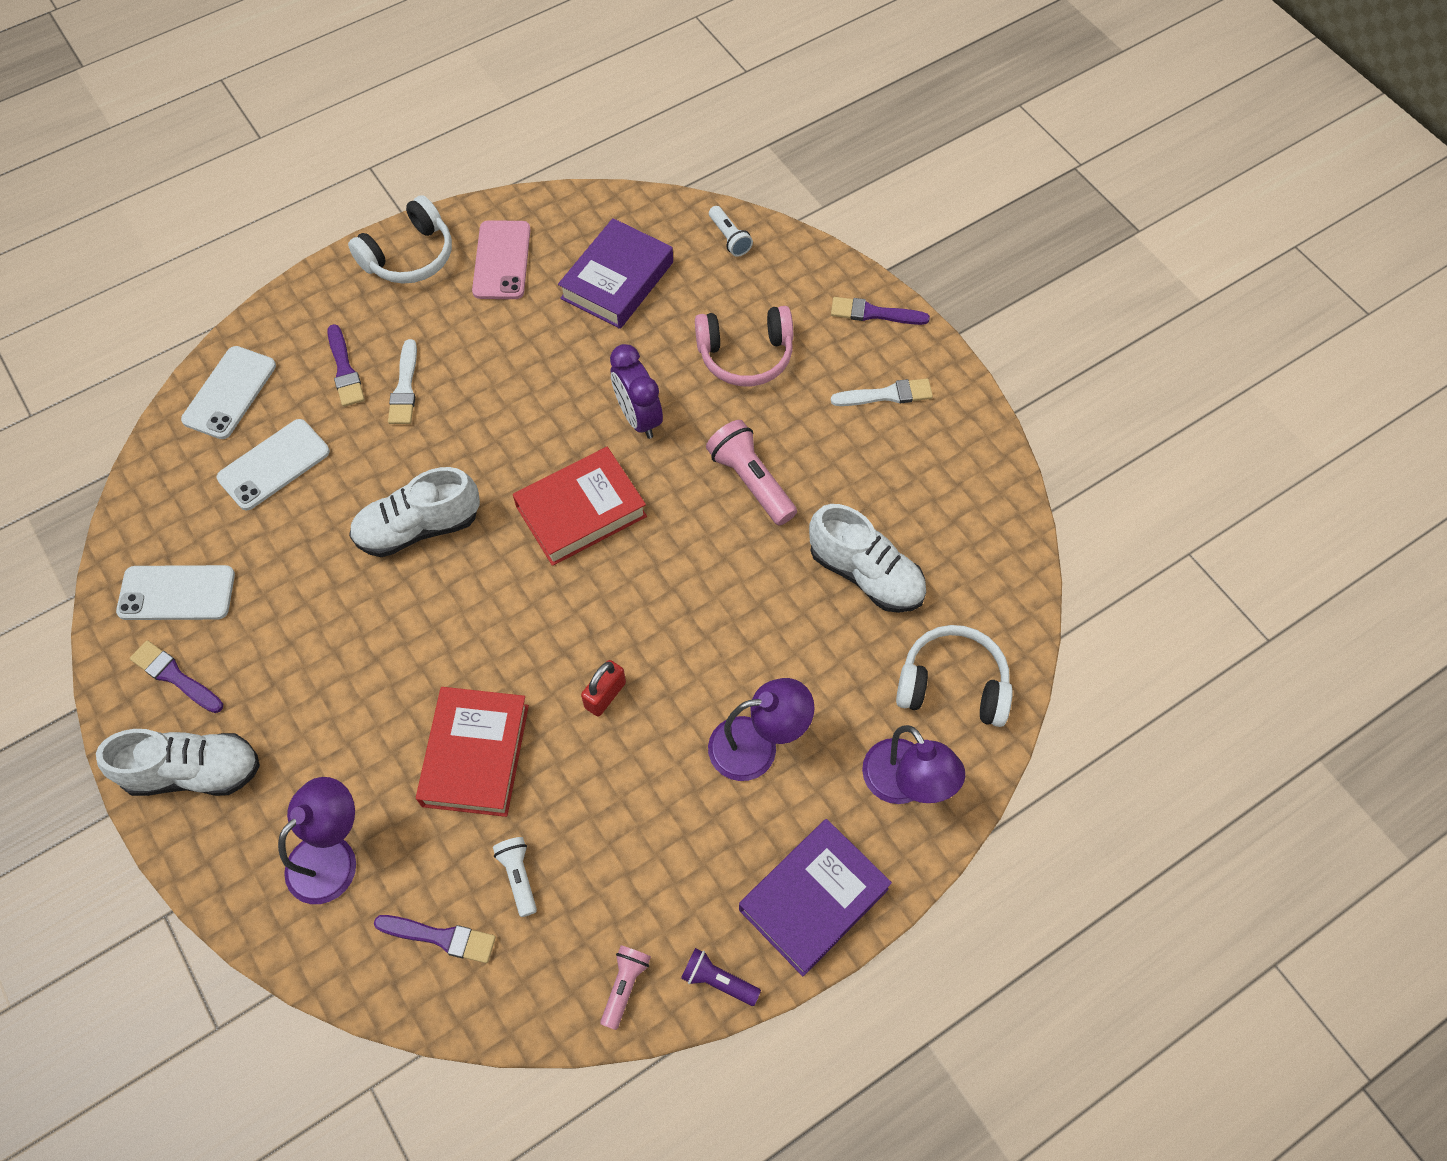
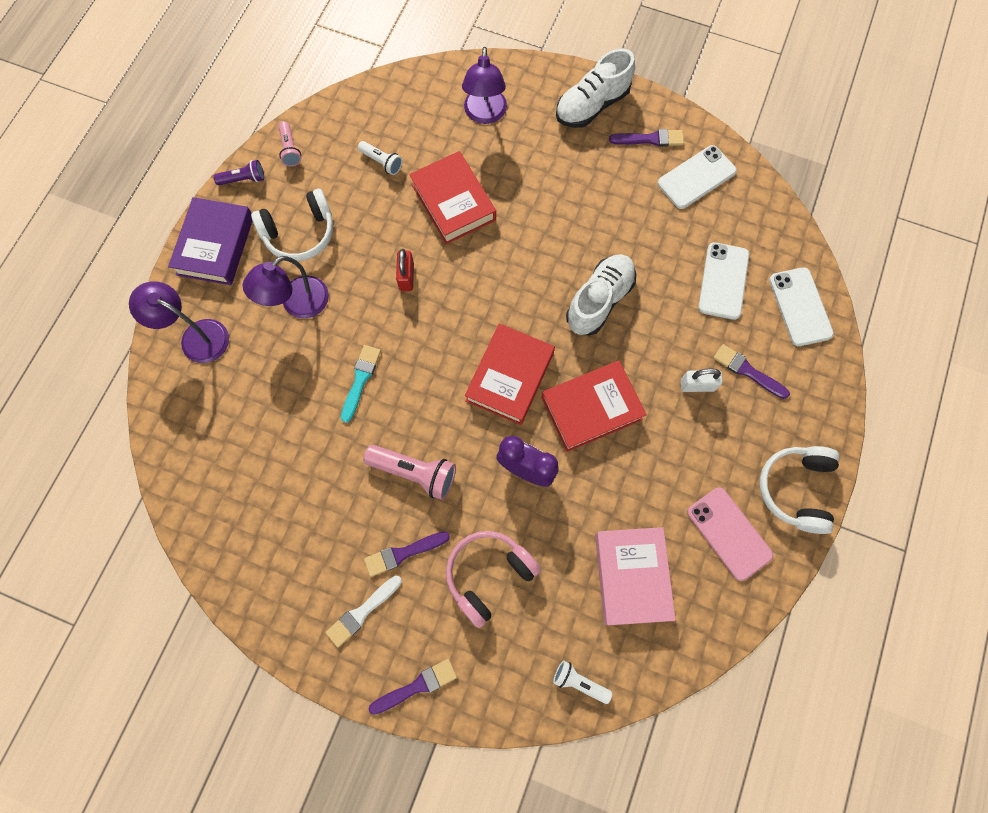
camera: 145 degrees right, 10 degrees up
(405, 387) = (697, 385): white brush -> white padlock
(441, 937) = (399, 115): purple brush -> purple brush (403, 553)
(526, 431) = (591, 408): none -> red book
(617, 280) = (632, 576): purple book -> pink book
(742, 609) = (360, 380): none -> turquoise brush
(866, 574) = (295, 455): white shoe -> none
(952, 685) = (197, 416): white headphones -> white headphones (300, 233)

